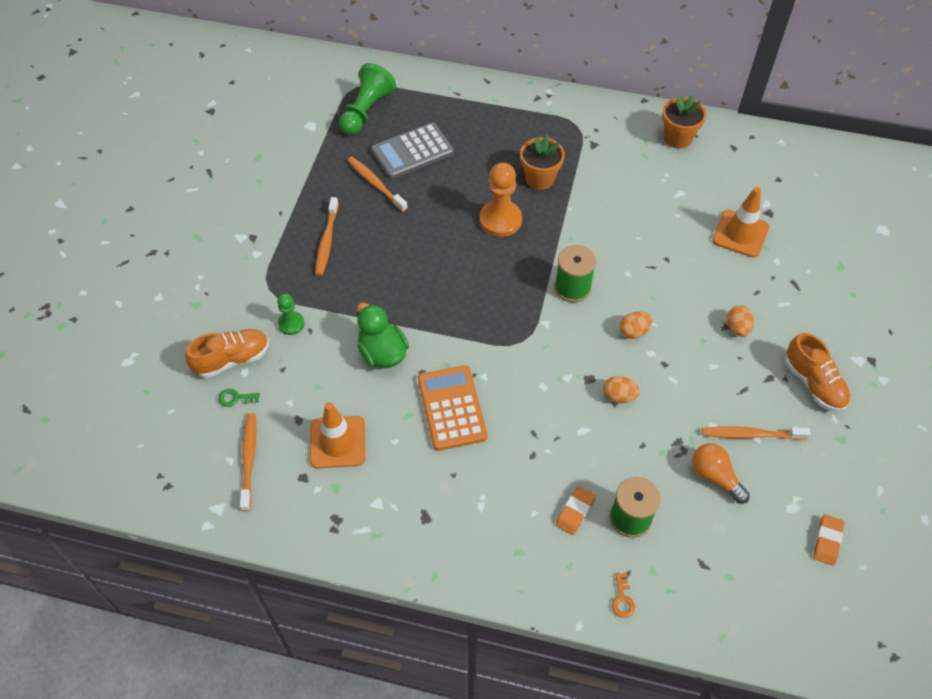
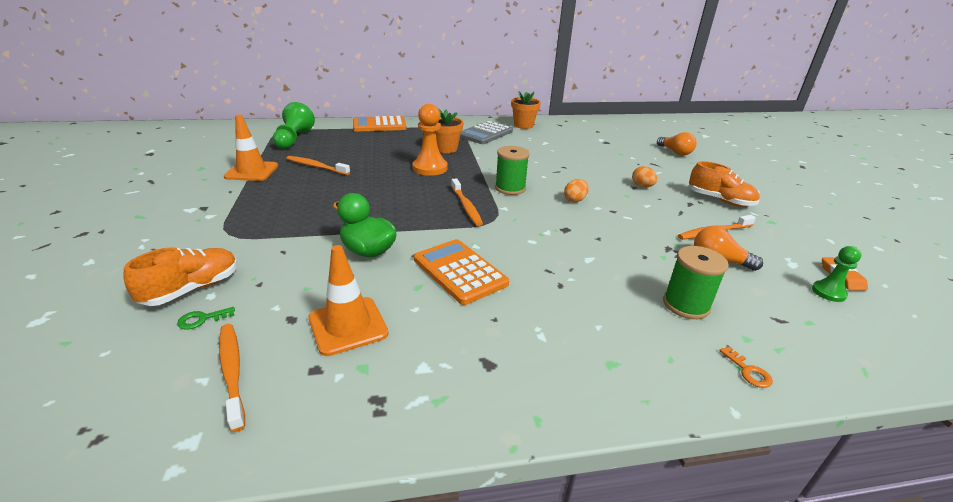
camera: 25 degrees left, 25 degrees down
(291, 324) = (260, 251): green pawn -> green pawn (828, 292)
(327, 241) = (282, 198): orange toothbrush -> orange toothbrush (466, 206)
(412, 151) = (340, 150): grey calculator -> grey calculator (485, 134)
(480, 95) = (379, 125): none -> orange calculator
(575, 512) = (635, 314): orange eraser -> none
(619, 396) = (597, 233): orange egg -> none
(740, 234) = (599, 151): orange traffic cone -> orange traffic cone (252, 171)
(850, 263) = (675, 152): none -> orange light bulb

